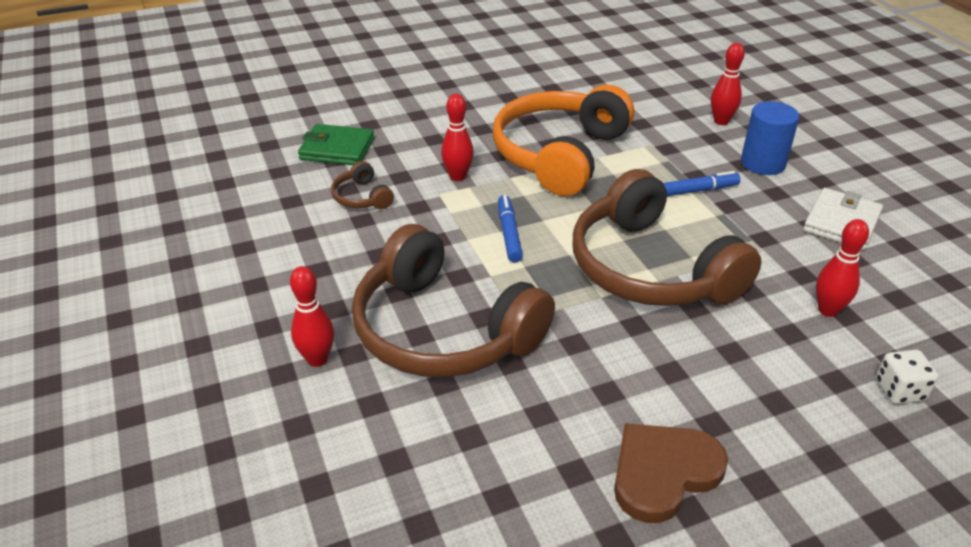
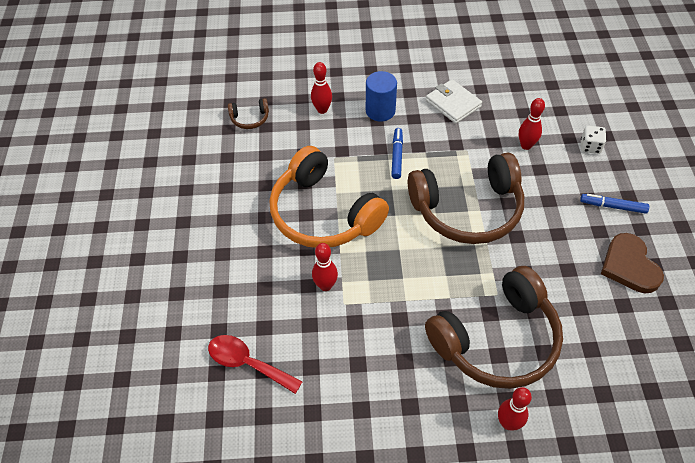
camera: 70 degrees left, 15 degrees up
(337, 149) = (247, 363): green wallet -> red spoon
(362, 197) = (327, 358): brown headphones -> brown headphones (250, 119)
(509, 234) = (408, 273): blue marker -> blue marker (613, 206)

